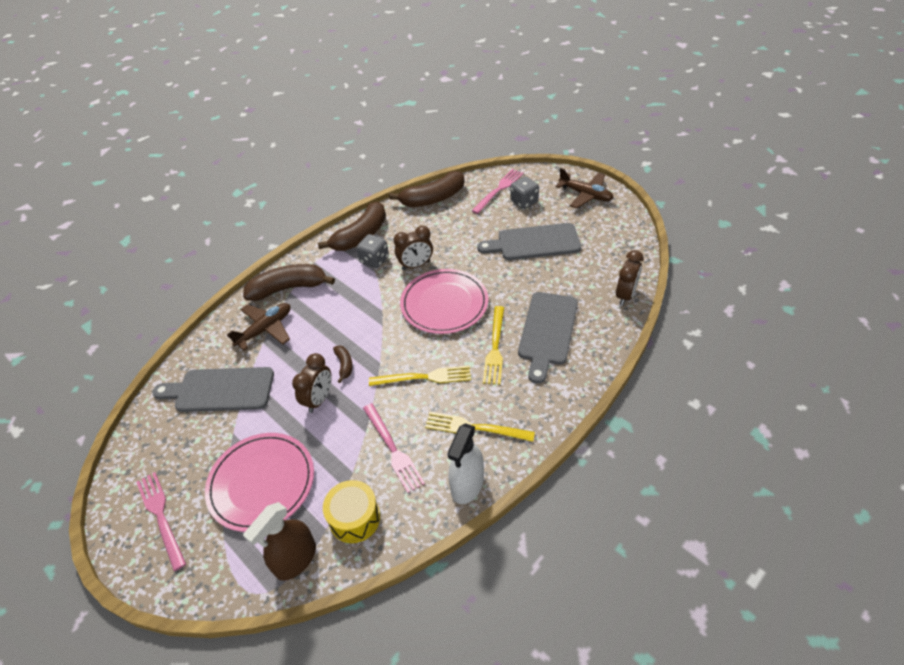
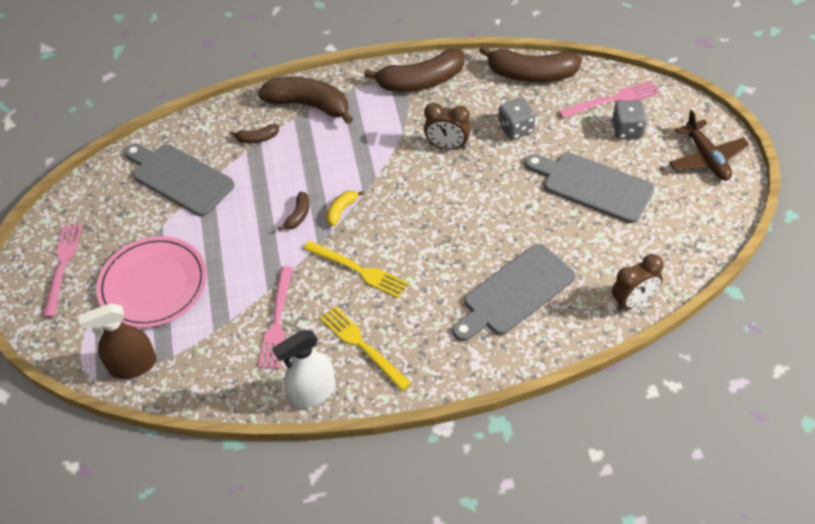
camera: 35 degrees right, 5 degrees up
(265, 329) = (257, 138): brown plane -> brown banana
(319, 399) = (252, 236): brown clock -> none
(354, 518) = (201, 361): yellow drum -> none
(374, 260) = (412, 117): grey dice -> grey dice (516, 129)
(375, 344) = (341, 210): none -> yellow banana
(444, 303) = (440, 204): pink plate -> none
(495, 347) = (448, 279): yellow fork -> none

